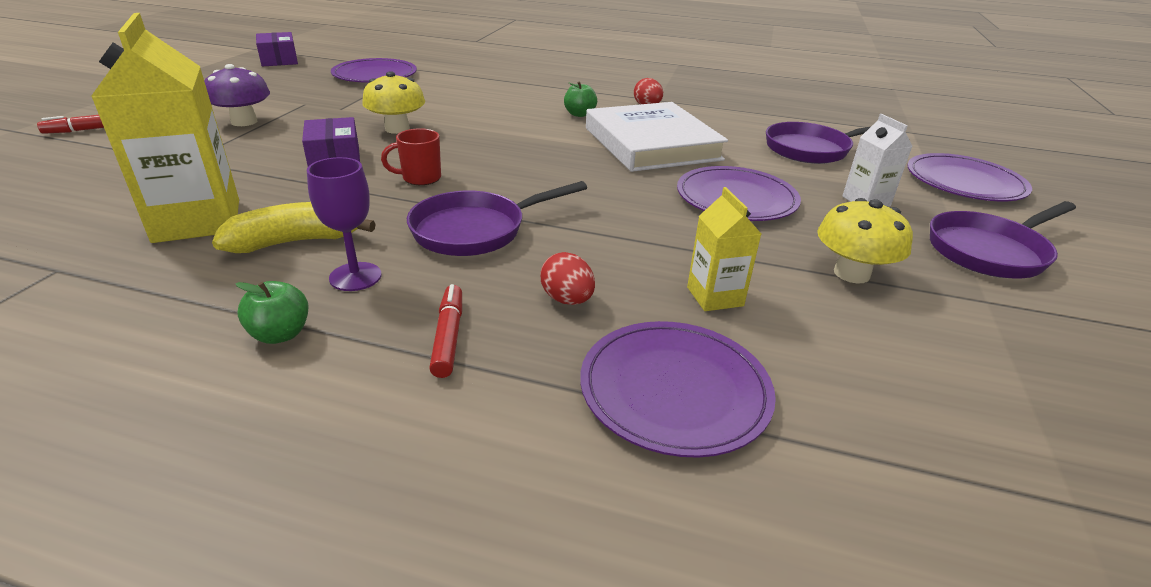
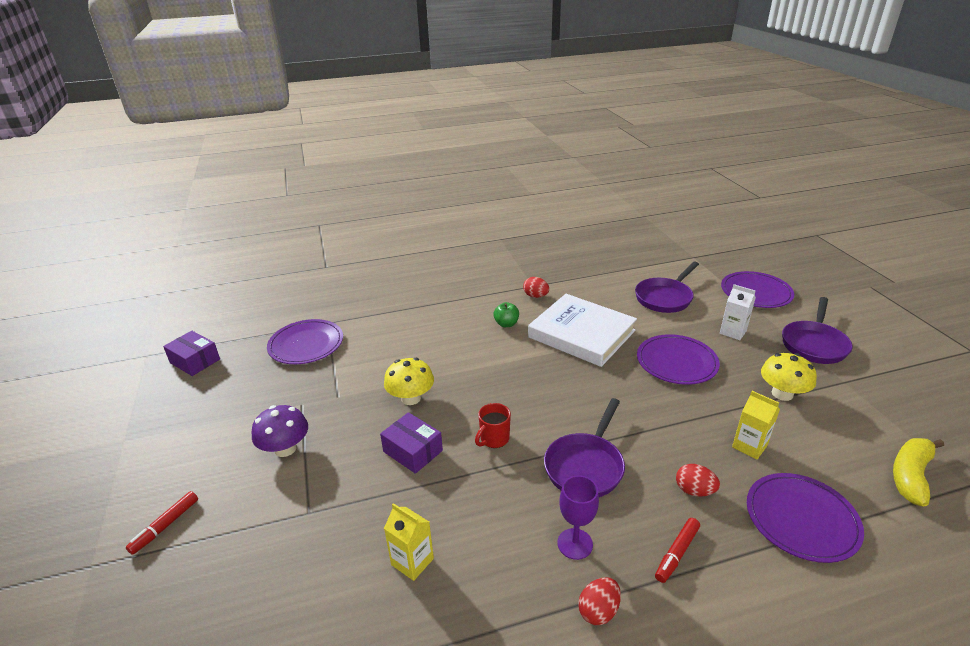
camera: 30 degrees left, 0 degrees up
(197, 221) = (412, 561): yellow carton -> yellow carton, size x0.52
(280, 334) = (598, 611): green apple -> red egg
(296, 241) = (501, 539): yellow banana -> yellow banana (910, 475)
(448, 337) = (676, 553): red marker -> red marker turned 105 degrees counterclockwise

